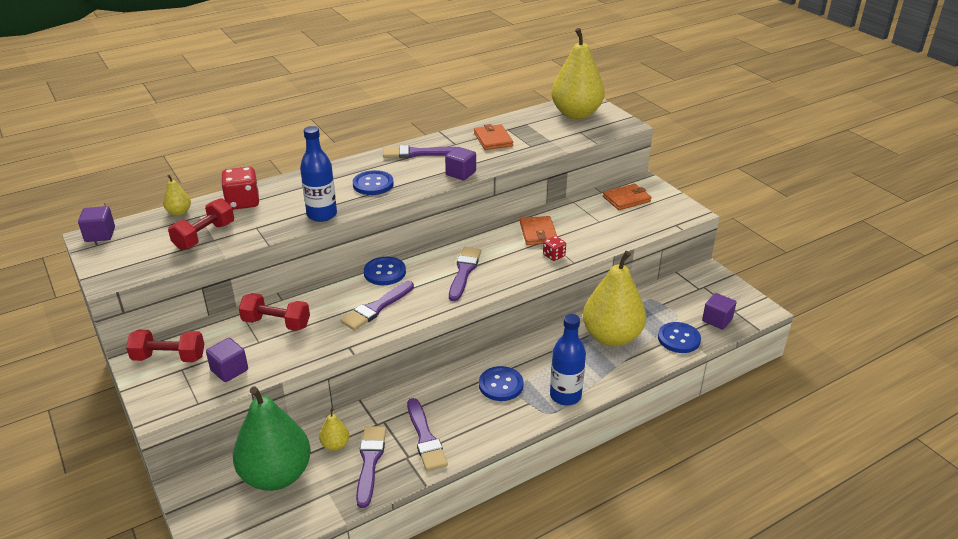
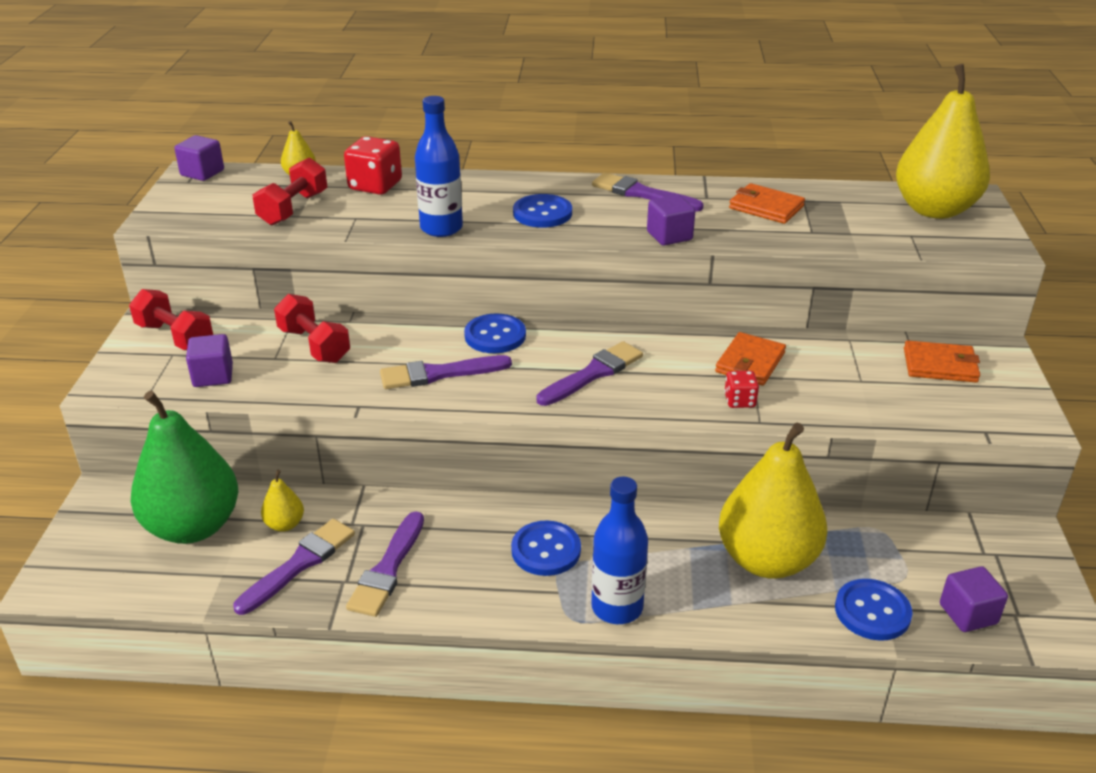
camera: 35 degrees right, 0 degrees up
(204, 236) = (293, 209): red dumbbell -> red dumbbell turned 45 degrees counterclockwise
(493, 139) = (766, 207): orange wallet -> orange wallet turned 75 degrees counterclockwise

